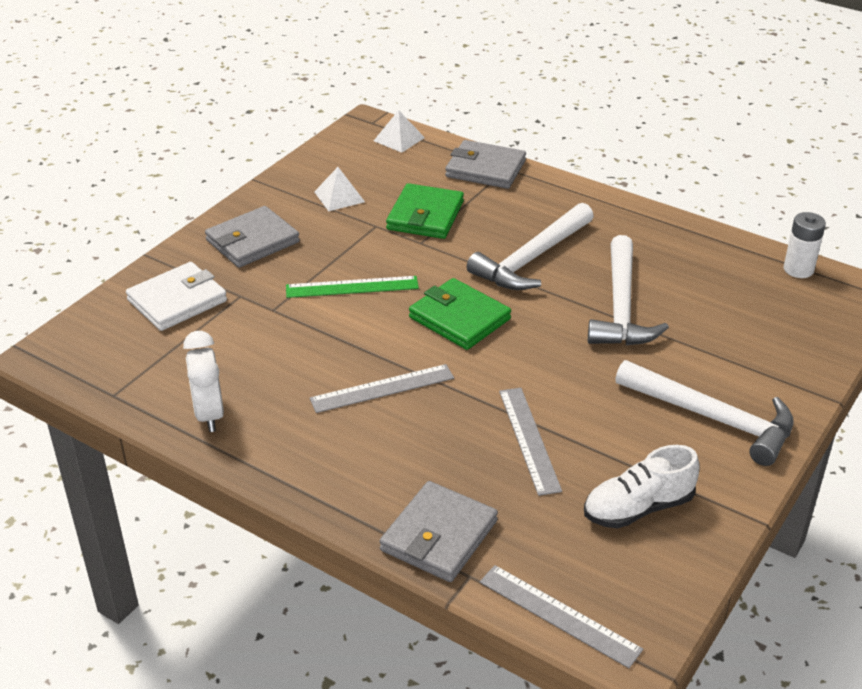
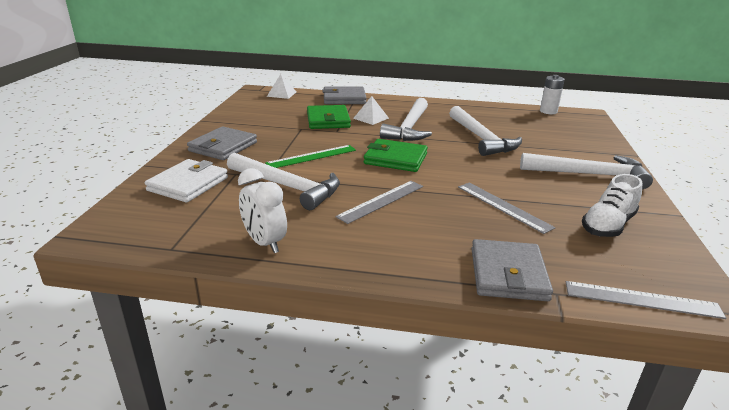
camera: 25 degrees left, 10 degrees down
(286, 334) = (287, 187): none -> white hammer
(339, 196) = (266, 120): white pyramid -> white pyramid (371, 118)

